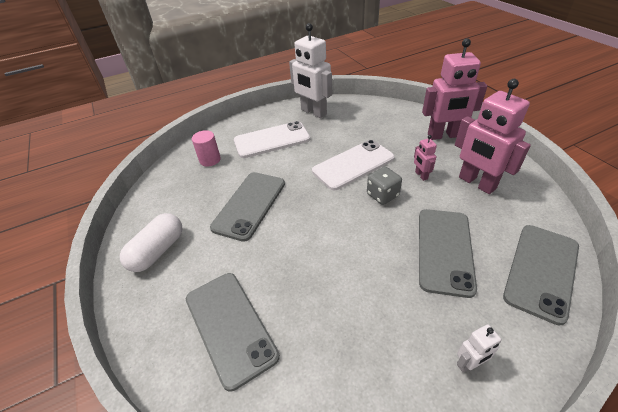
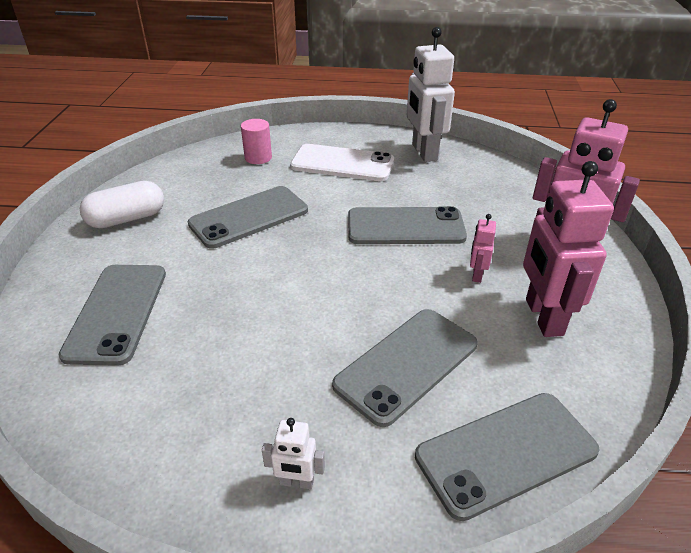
camera: 30 degrees right, 5 degrees down
(353, 164) = (405, 227): white phone -> grey phone
(382, 195) = (402, 273): grey dice -> none

